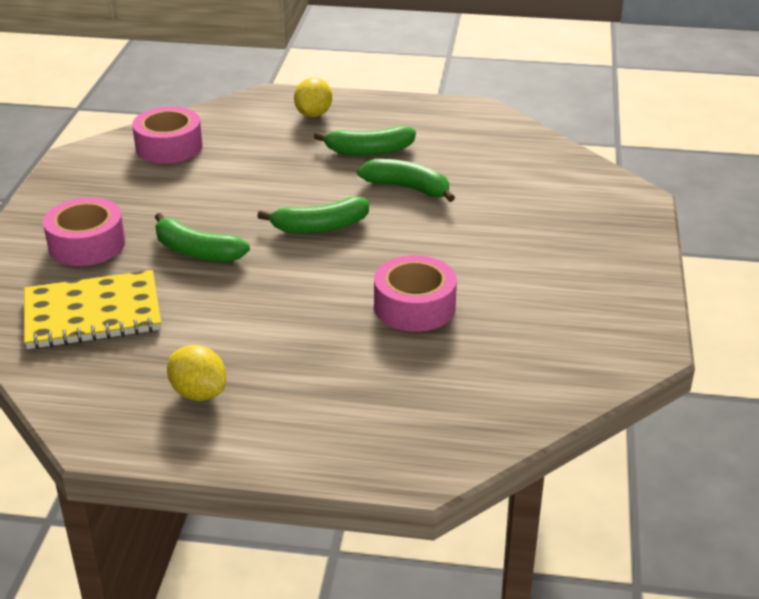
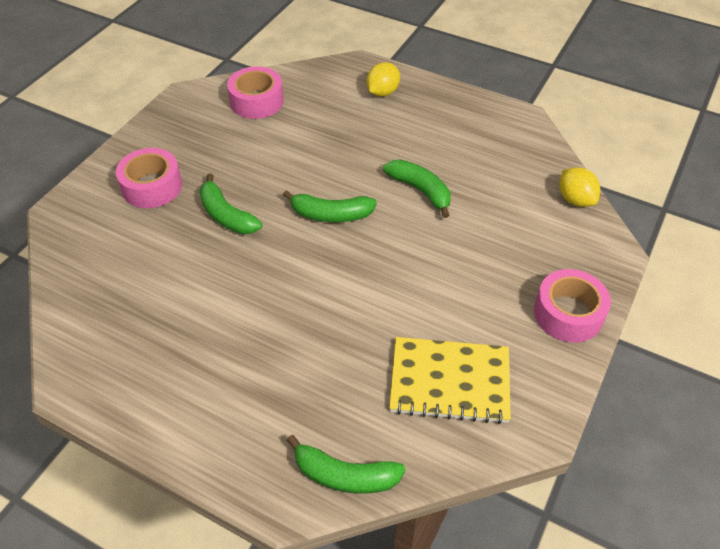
camera: 20 degrees right, 15 degrees up
(92, 313) = (124, 257): yellow notebook -> yellow notebook (449, 381)
(199, 393) = (160, 361): yellow lemon -> yellow lemon (575, 199)
(369, 151) = (408, 142): green banana -> green banana (345, 475)
(414, 306) = (364, 321): pink tape -> pink tape (568, 314)

